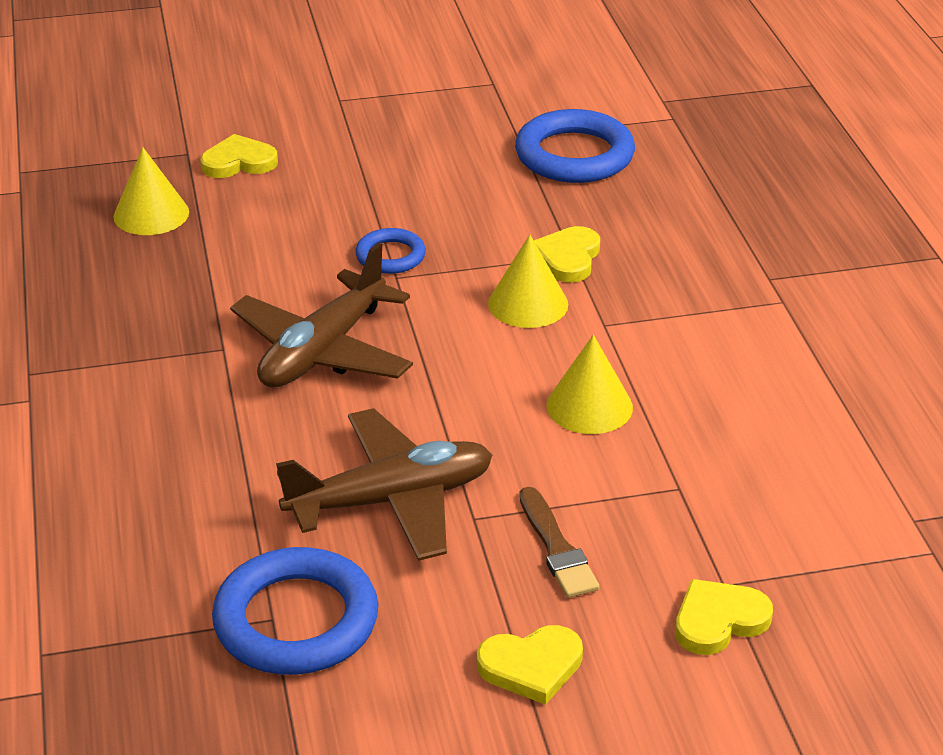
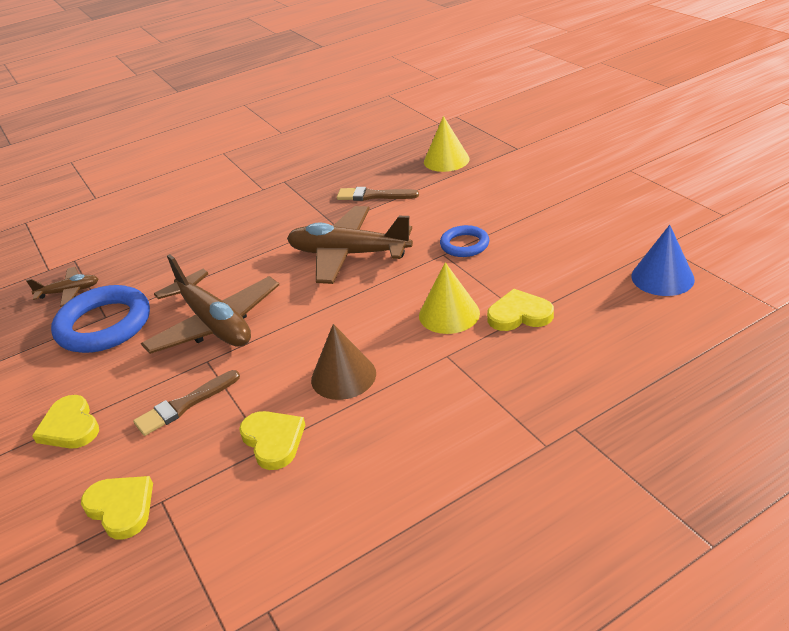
camera: 75 degrees right, 0 degrees up
(153, 662) = (69, 292): none -> brown plane
(182, 297) = (373, 196): none -> brown brush
(239, 162) = (523, 165): yellow heart -> yellow heart (273, 440)
(574, 155) = (662, 277): blue ring -> blue cone
(589, 406) = (343, 376): yellow cone -> brown cone

